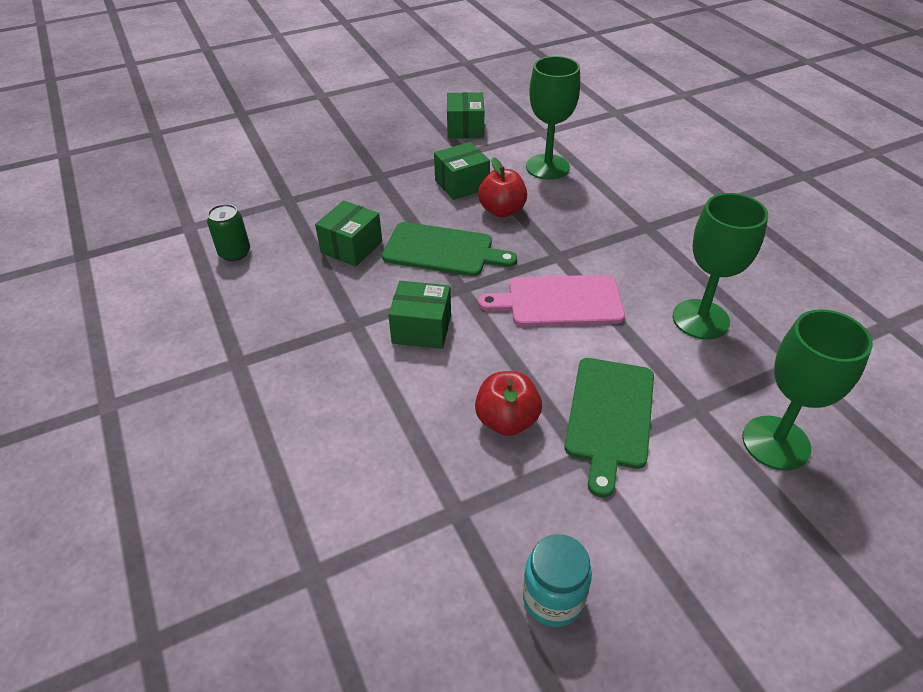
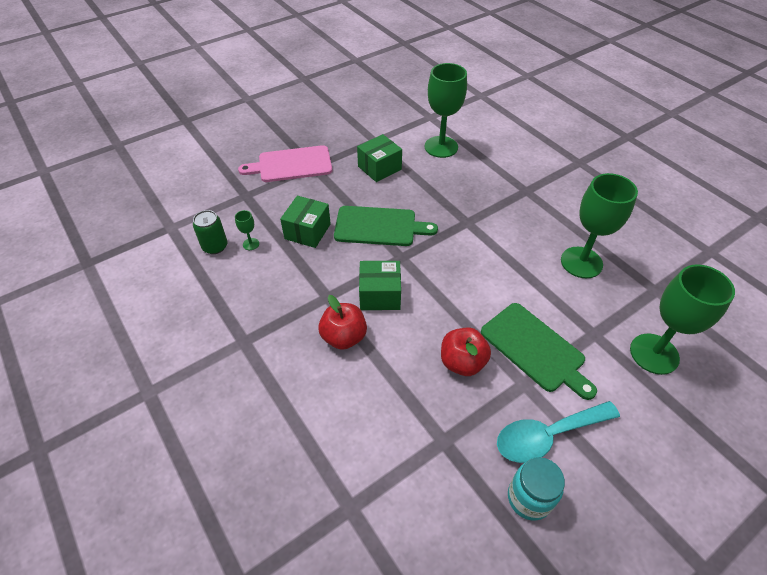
camera: 10 degrees left, 5 degrees up
(278, 254) = (251, 244): none -> green goblet
(465, 128) = (370, 119): green box -> none
(502, 210) = (416, 187): red apple -> red apple (344, 337)
(559, 301) = (477, 260): pink cutting board -> pink cutting board (291, 165)
(598, 524) = (547, 435): none -> turquoise spoon
(609, 416) = (535, 349): green cutting board -> green cutting board turned 45 degrees counterclockwise

